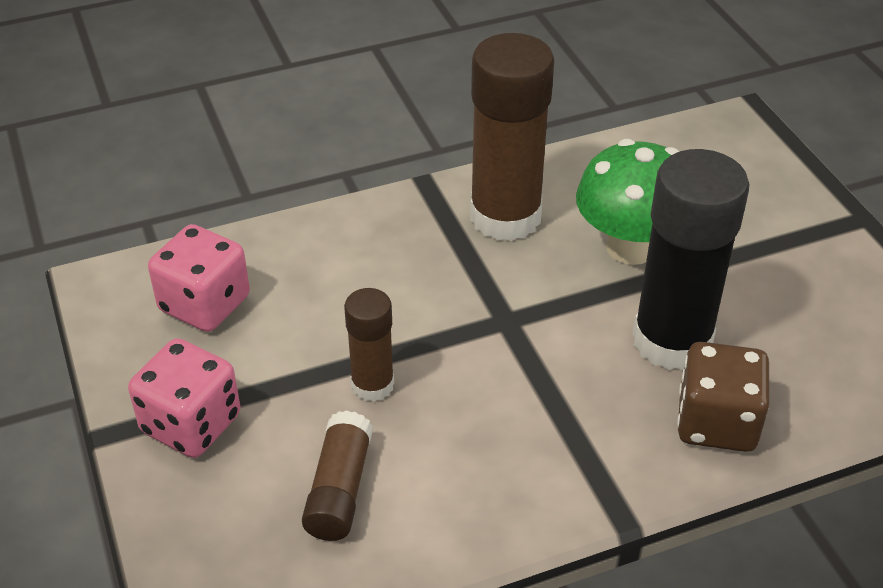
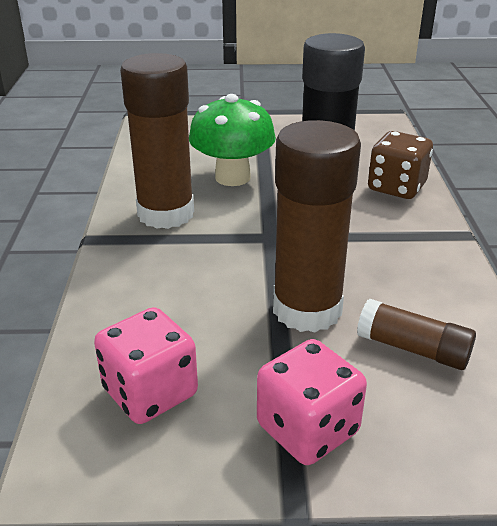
camera: 70 degrees left, 10 degrees down
(372, 385) = (307, 309): brown glue stick -> brown glue stick, size x1.89

